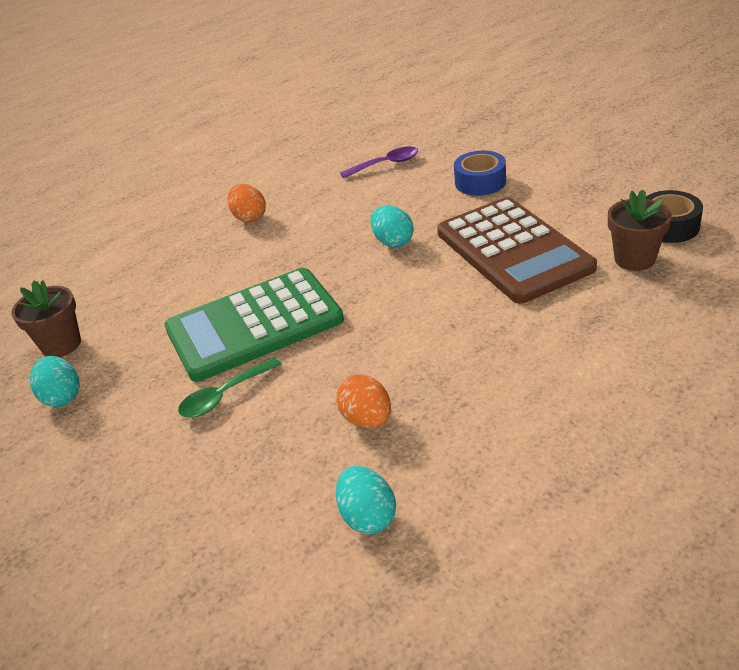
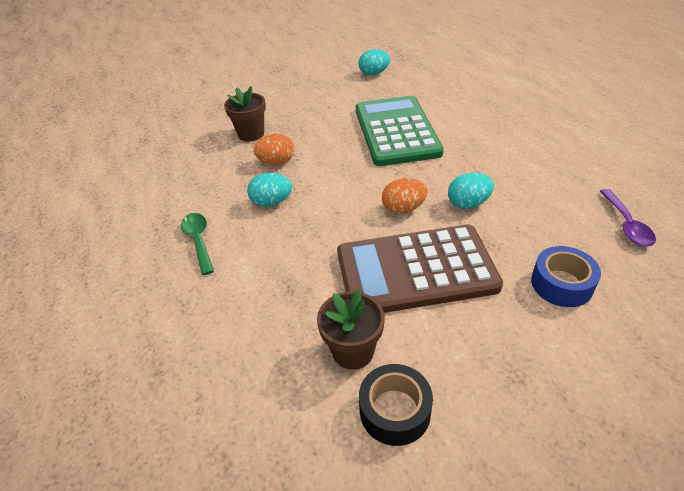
camera: 105 degrees right, 5 degrees up
(61, 345) = (421, 71): brown flower pot -> brown flower pot (251, 134)
(224, 395) = (336, 118): green spoon -> green spoon (199, 241)
(249, 218) = (543, 138): orange egg -> orange egg (403, 209)
(368, 517) = (212, 153): turquoise egg -> turquoise egg (271, 202)

